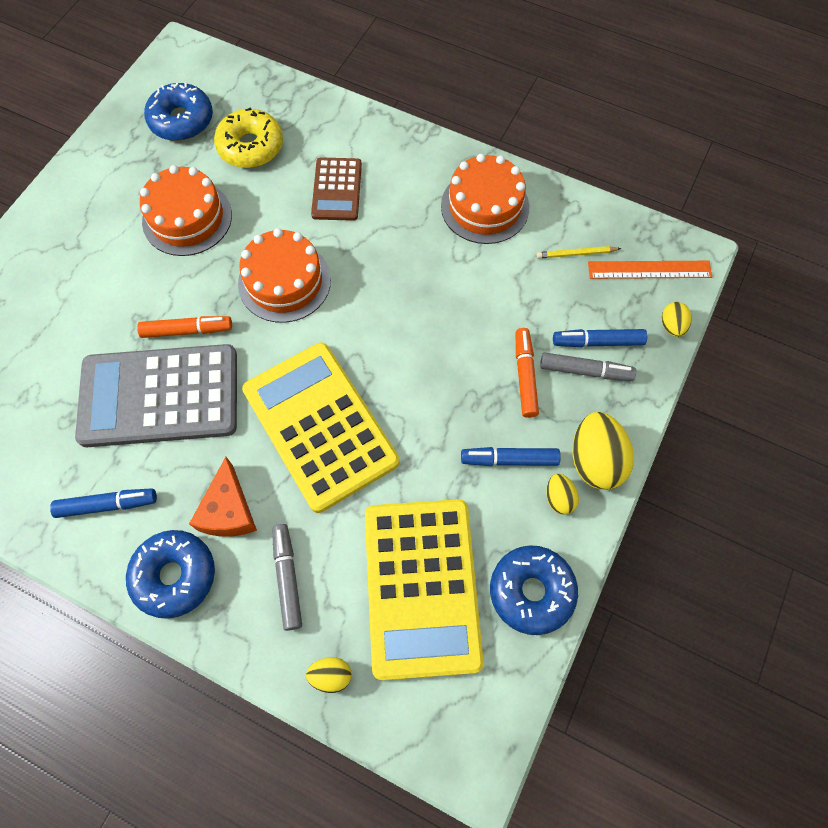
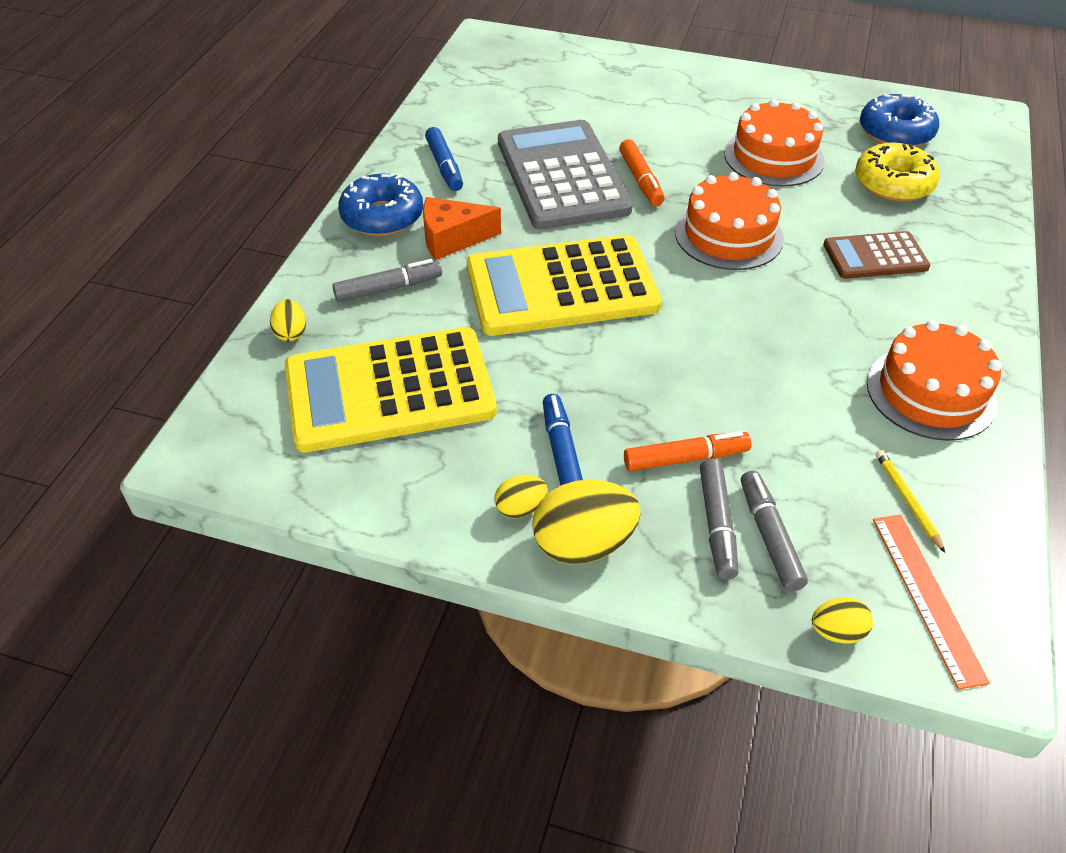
camera: 80 degrees right, 20 degrees down
(320, 425) = (561, 287): yellow calculator -> yellow calculator turned 150 degrees counterclockwise
(531, 591) = (394, 490): blue donut -> none
(597, 342) = (769, 536): blue marker -> grey marker

